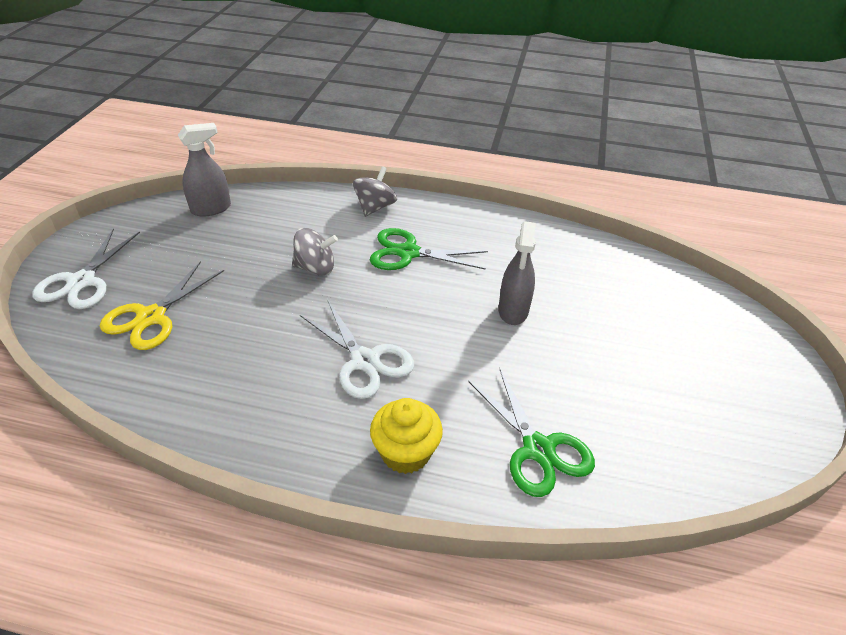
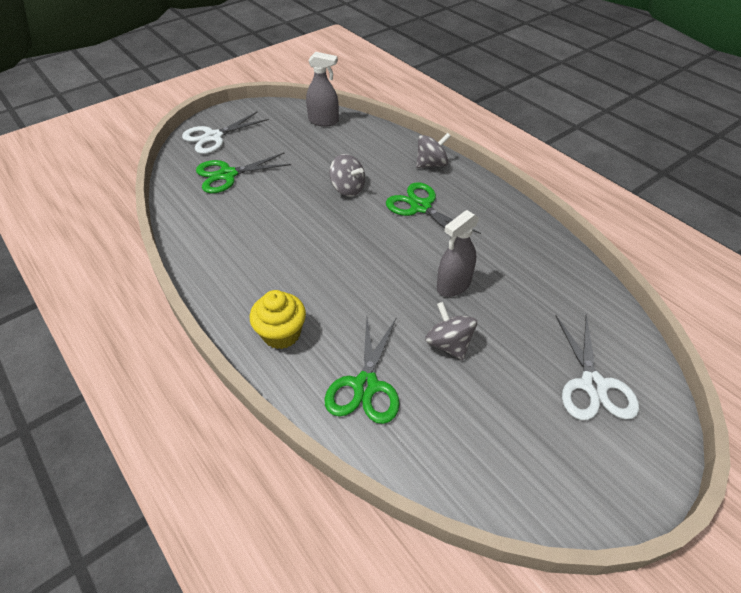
camera: 40 degrees right, 5 degrees up
(151, 317) = (227, 175): yellow scissors -> green scissors
(365, 361) = (316, 264): white scissors -> white scissors (593, 385)
(564, 365) = (448, 344): none -> grey spinning top

